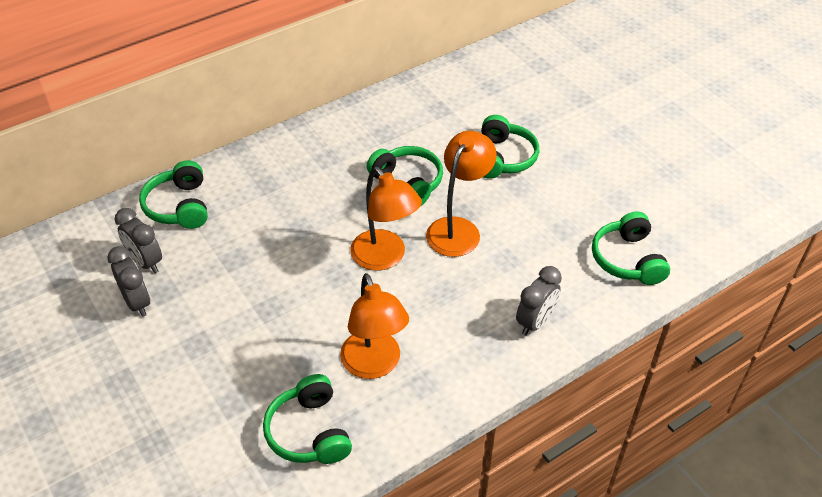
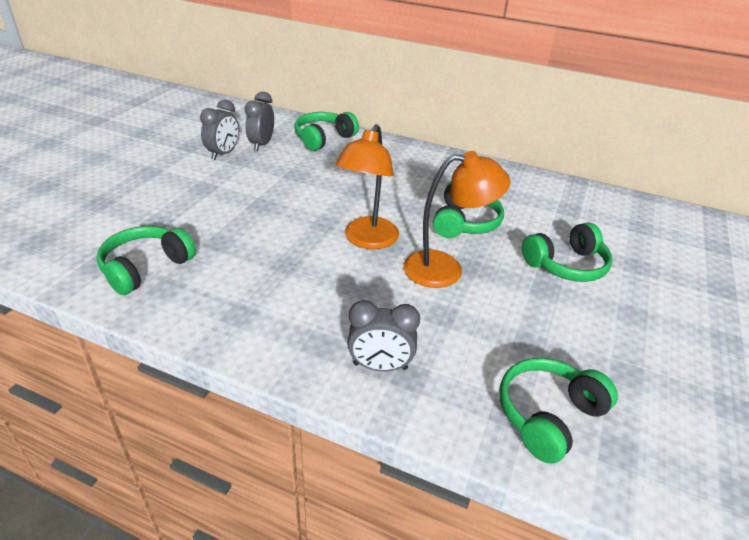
camera: 55 degrees right, 10 degrees down
(374, 365) = (241, 277): orange lamp -> none

